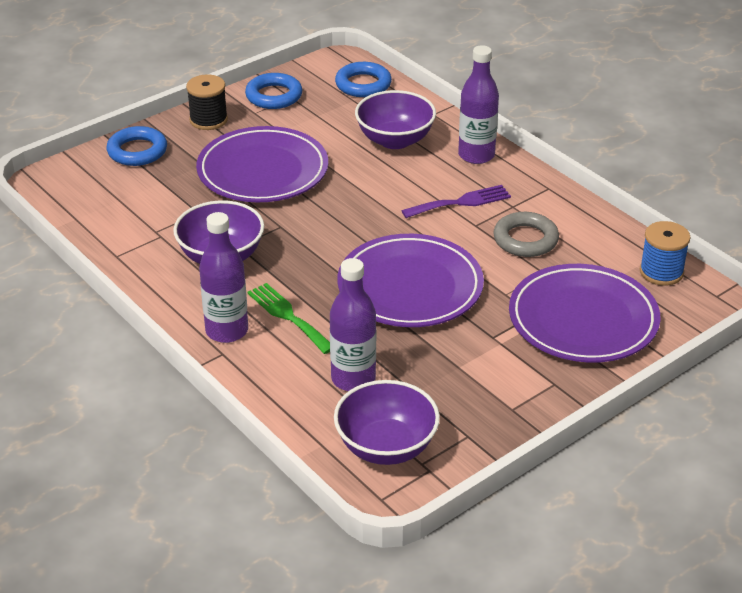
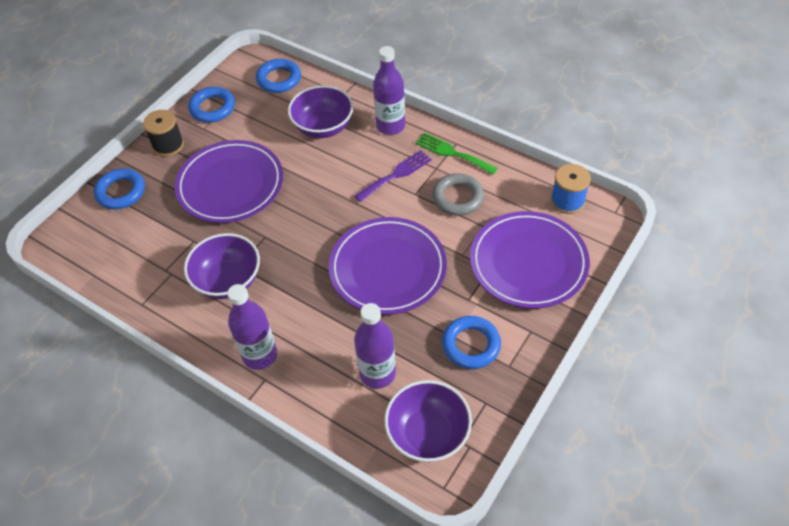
camera: 15 degrees left, 15 degrees up
(288, 316) = (303, 325): green fork -> green fork (452, 153)
(475, 379) = (471, 345): none -> blue ring

